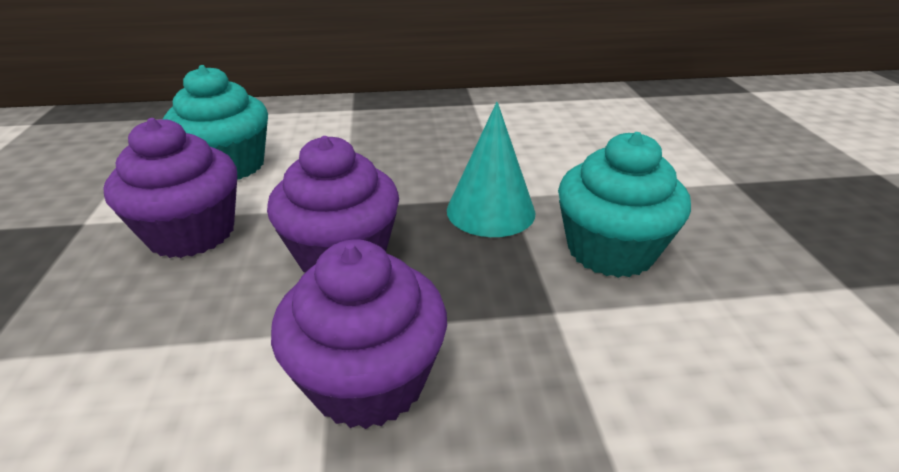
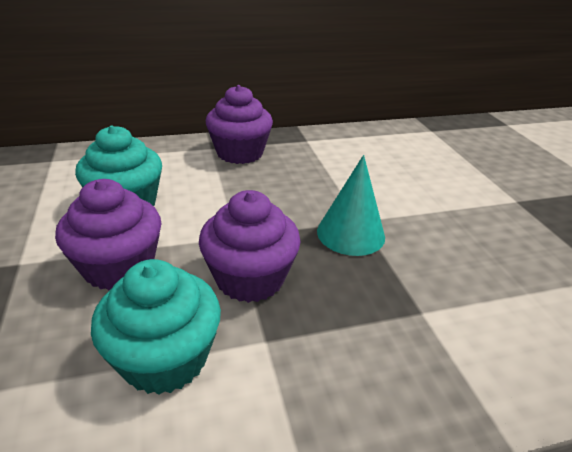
camera: 10 degrees left, 0 degrees up
(369, 380) = (306, 378): purple cupcake -> purple cupcake (240, 153)
(610, 250) = (446, 261): turquoise cupcake -> turquoise cupcake (165, 358)

